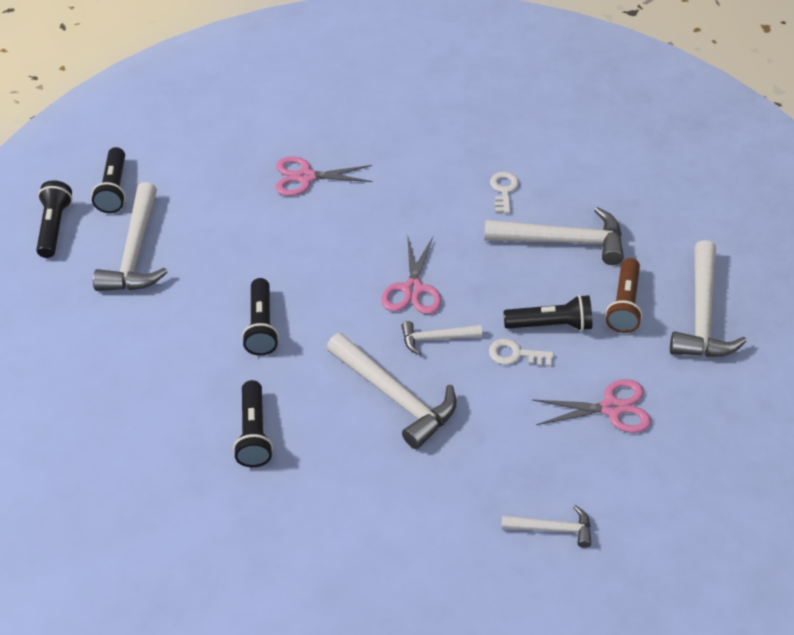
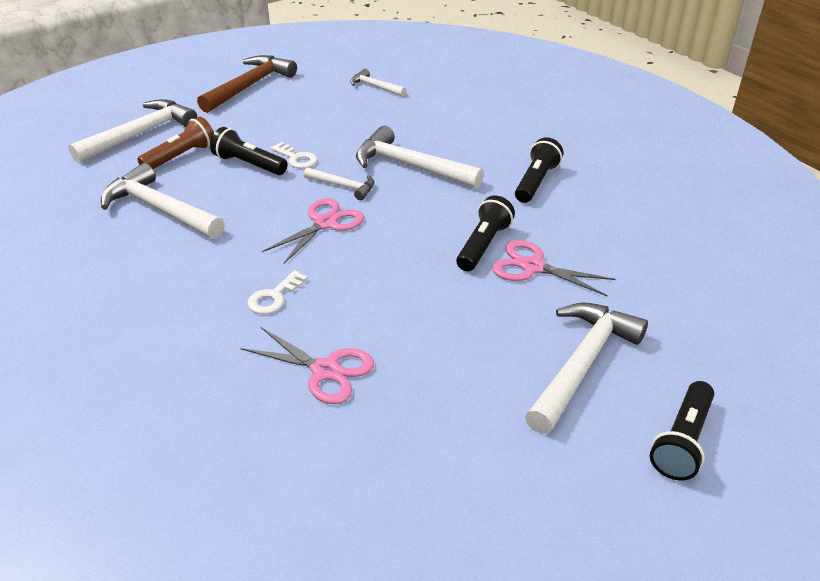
camera: 150 degrees left, 10 degrees down
(114, 189) = (582, 465): black flashlight -> none
(395, 397) = (410, 166): white hammer -> white hammer turned 45 degrees counterclockwise
(504, 190) = (146, 268): white key -> white key (274, 297)
(611, 408) = (271, 115): pink scissors -> pink scissors (532, 267)
(698, 451) = (250, 86): none -> brown hammer

